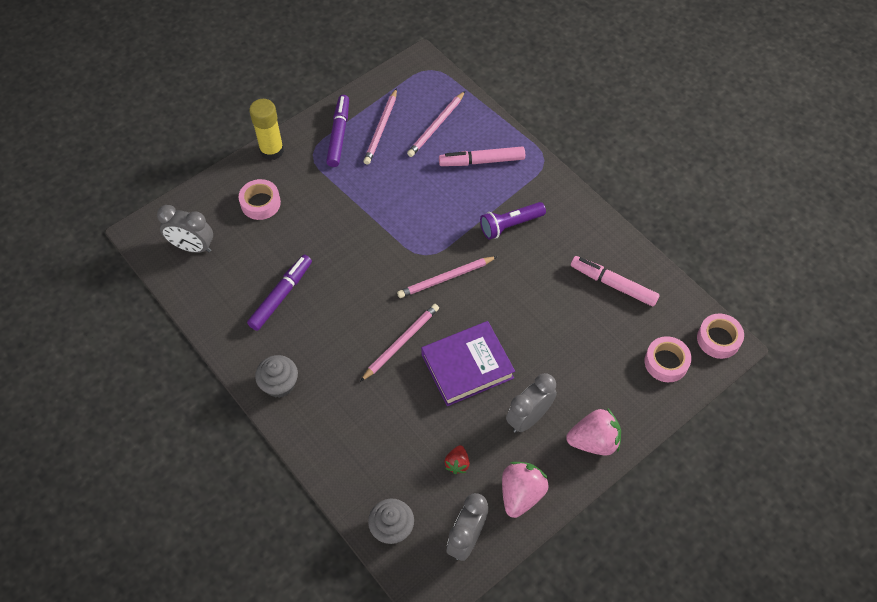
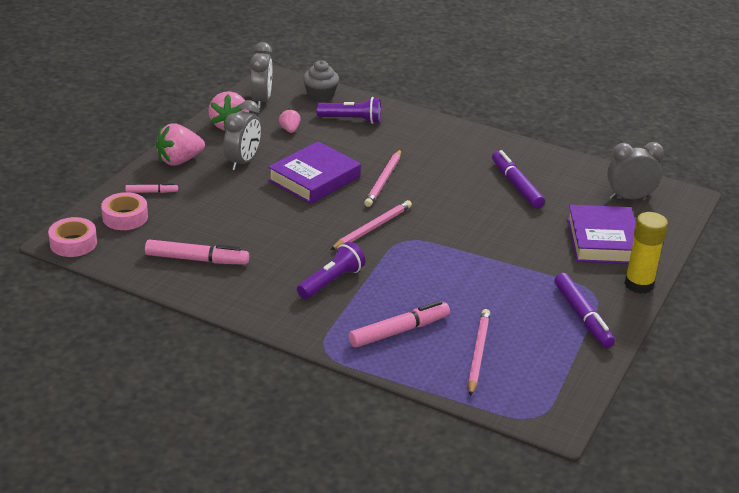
camera: 155 degrees right, 25 degrees down
(260, 203) = (602, 241): pink tape -> purple book
(279, 384) = (466, 139): grey cupcake -> none
(281, 295) = (516, 185): purple marker -> purple marker turned 150 degrees clockwise
(381, 128) = (540, 334): pink pencil -> none
(381, 462) = (351, 120): none -> purple flashlight
(457, 463) = (290, 130): red strawberry -> pink strawberry
(633, 394) = (151, 192): none -> pink marker

